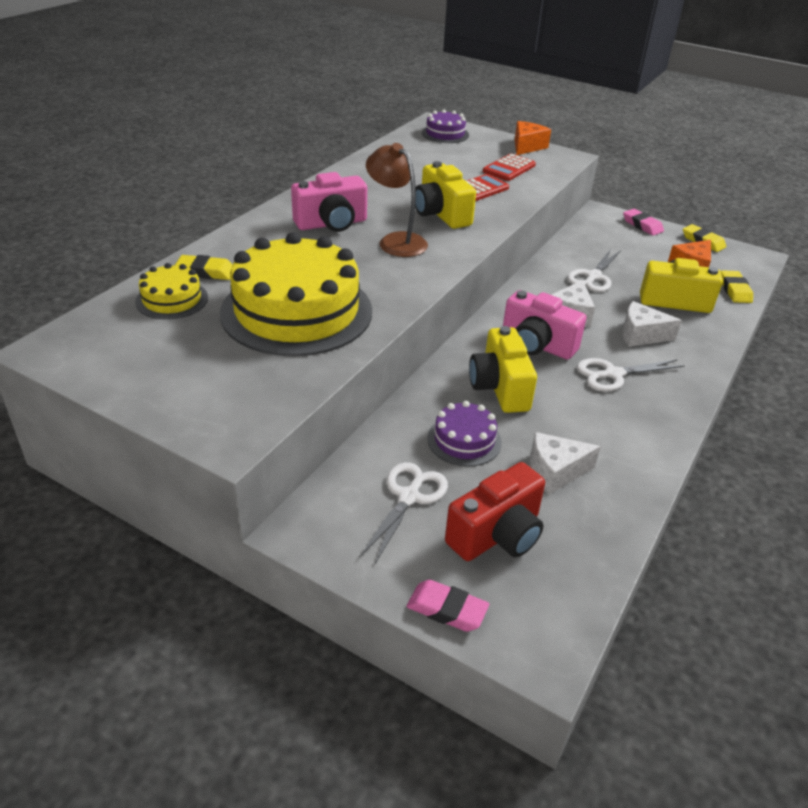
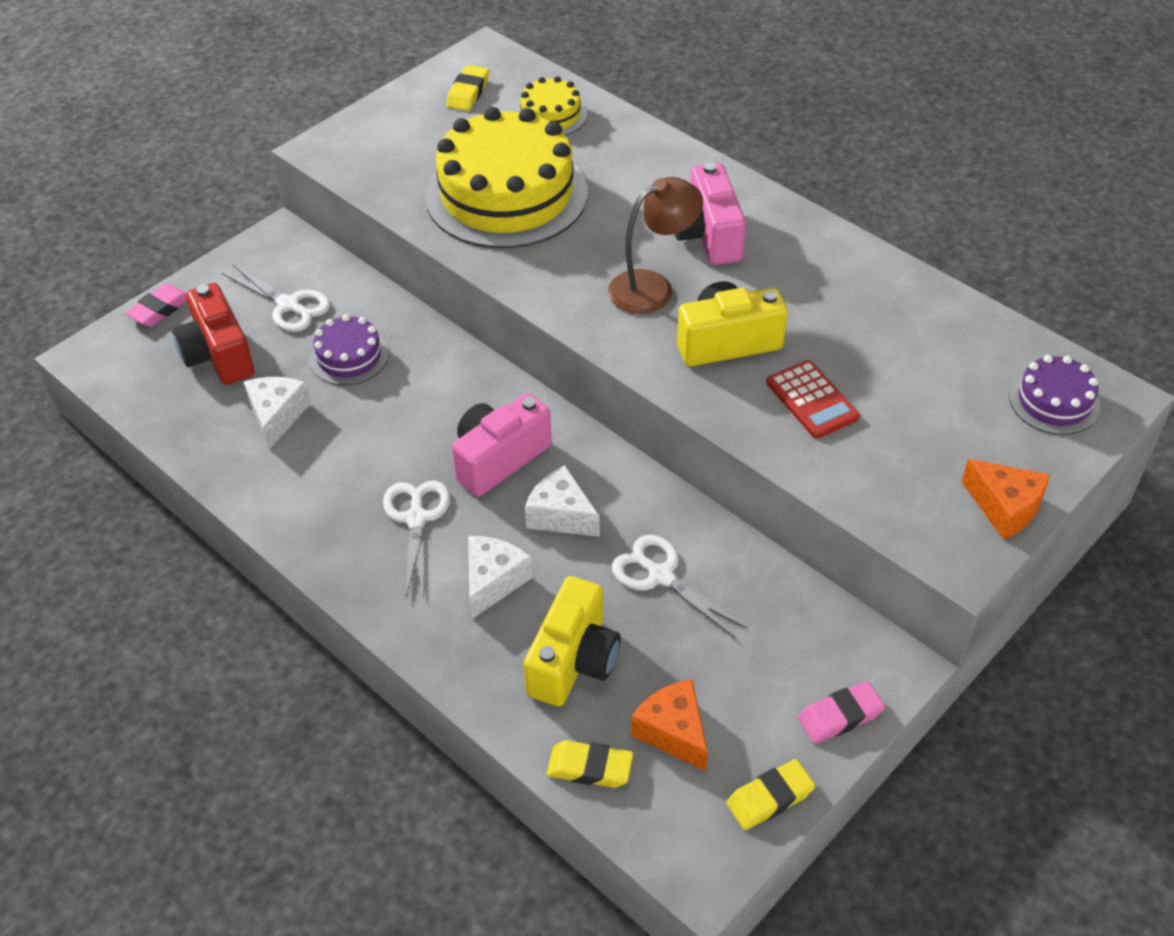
camera: 105 degrees right, 10 degrees up
(206, 272) = (602, 136): yellow eraser -> yellow eraser (468, 92)
(500, 388) = (424, 403): yellow camera -> none
(509, 168) = (898, 457): red calculator -> none

